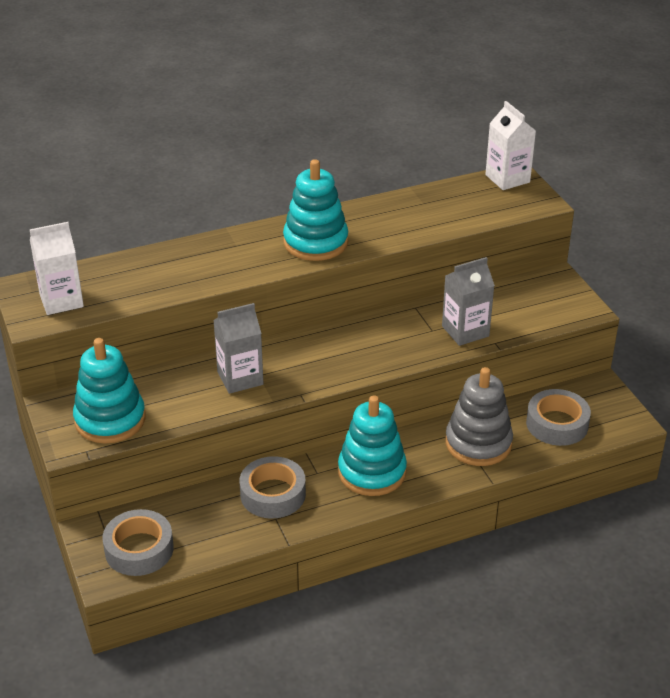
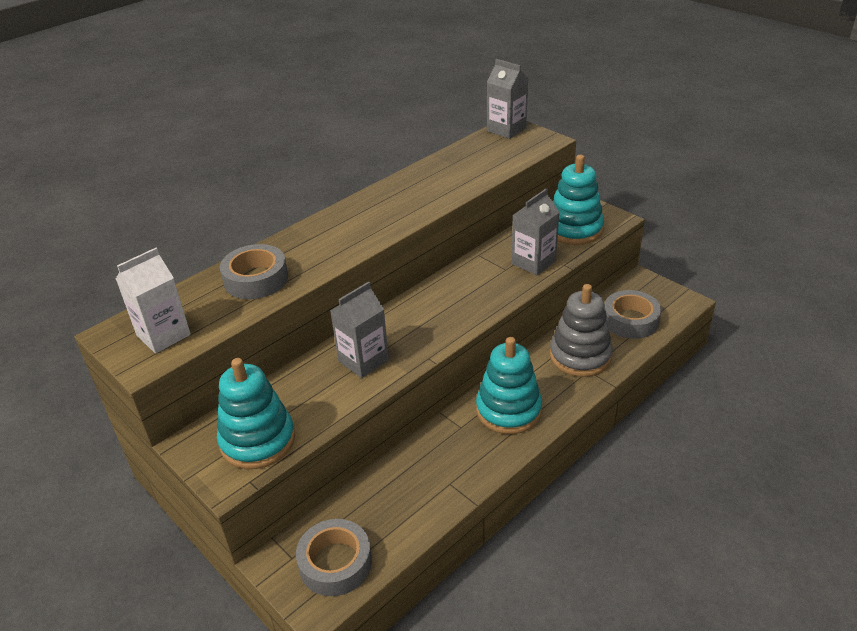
camera: 20 degrees left, 0 degrees up
(273, 494) = (433, 461): grey tape -> grey tape (256, 279)
(315, 242) = (382, 217): turquoise stacking toy -> turquoise stacking toy (574, 229)
(507, 178) = (506, 129): white carton -> grey carton

